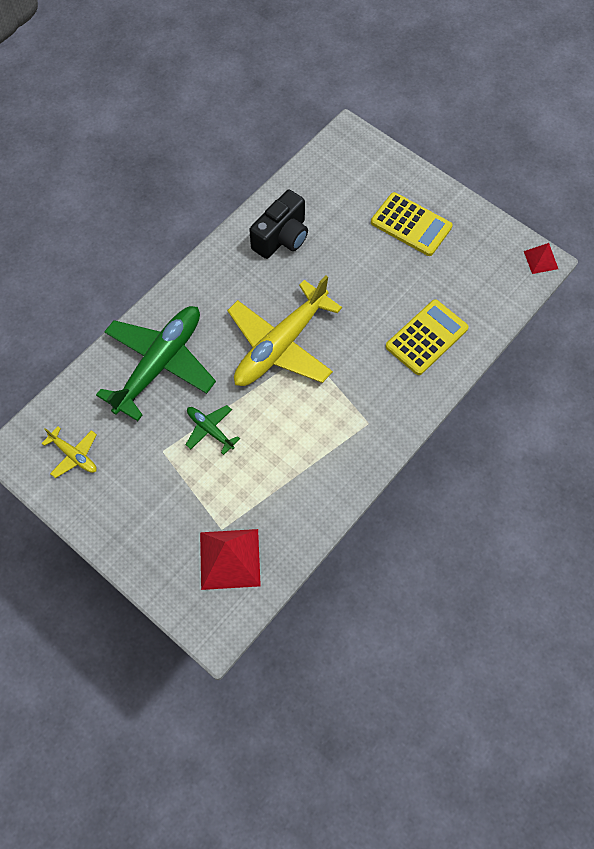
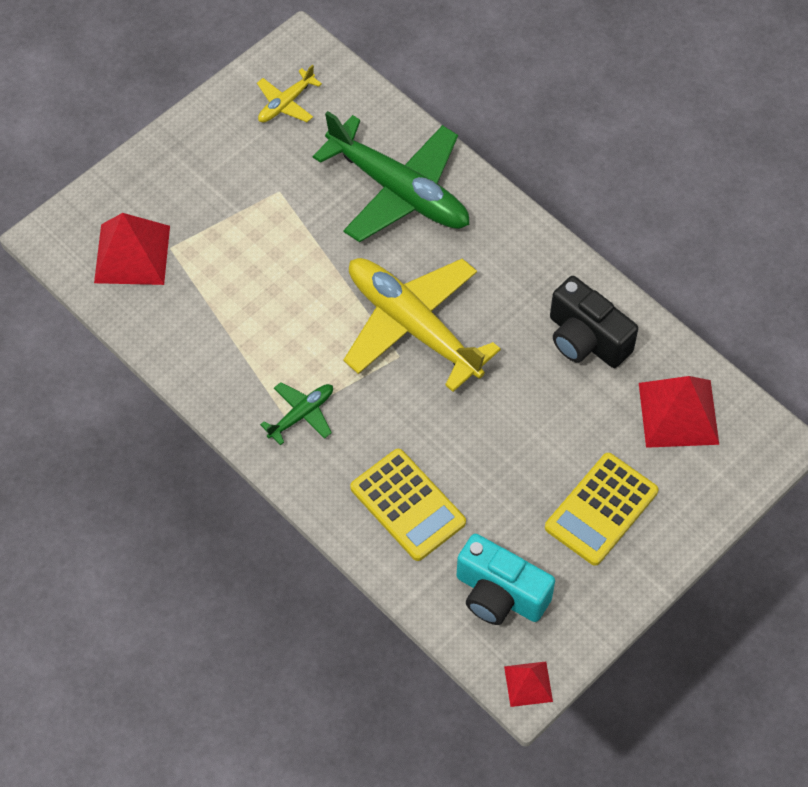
camera: 95 degrees right, 5 degrees down
(210, 430) = (300, 241): green plane -> green plane (301, 415)
(333, 184) = (678, 413): none -> red pyramid
(482, 279) = (500, 594): none -> turquoise camera

